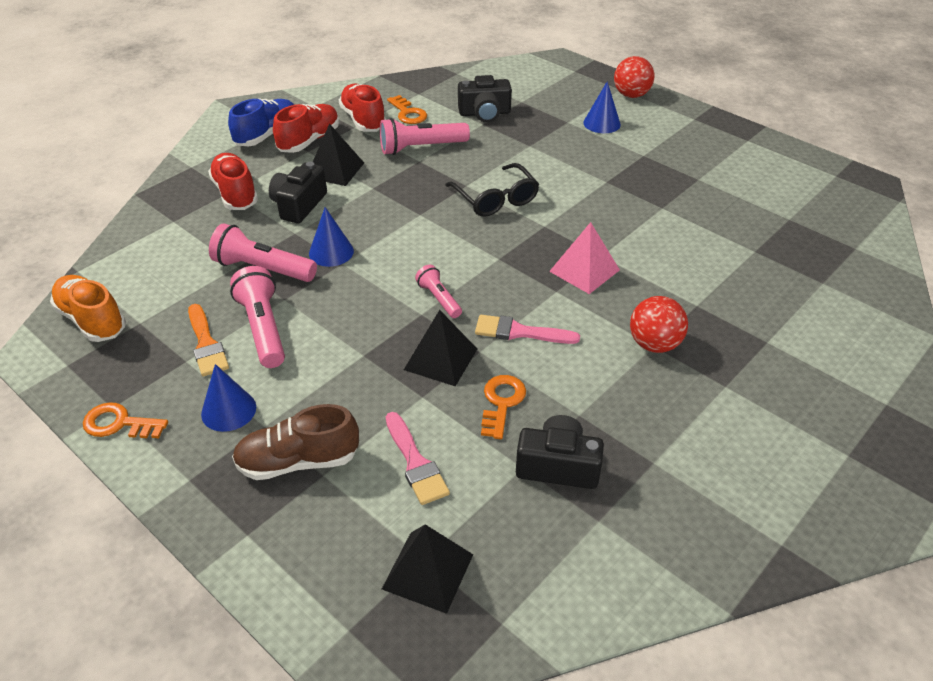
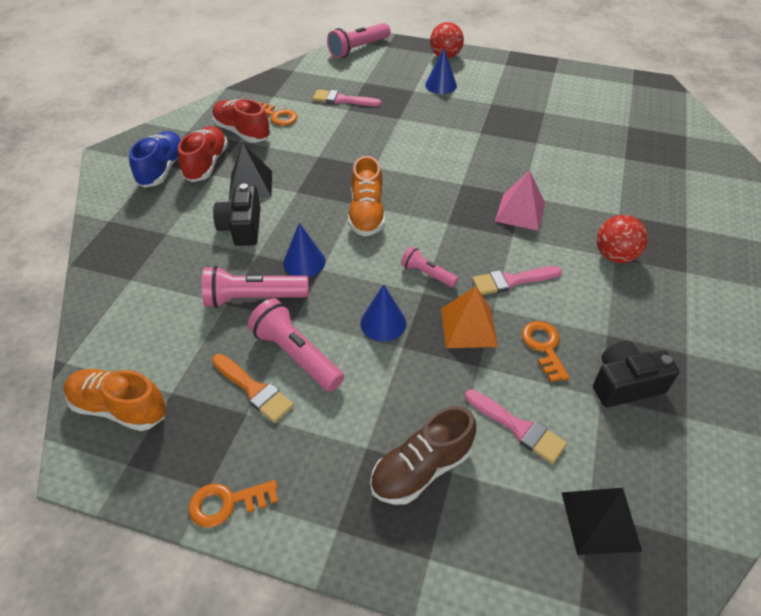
camera: 25 degrees left, 5 degrees up
(228, 410) = (323, 446): blue cone -> blue cone (383, 323)
(235, 194) = (173, 234): red shoe -> none
(421, 148) = (311, 144): pink flashlight -> pink flashlight (358, 49)
(424, 226) = (367, 214): none -> orange shoe
(441, 359) = (468, 327): black pyramid -> orange pyramid
(484, 113) = (342, 100): black camera -> pink brush
(495, 199) = (407, 172): black glasses -> none

